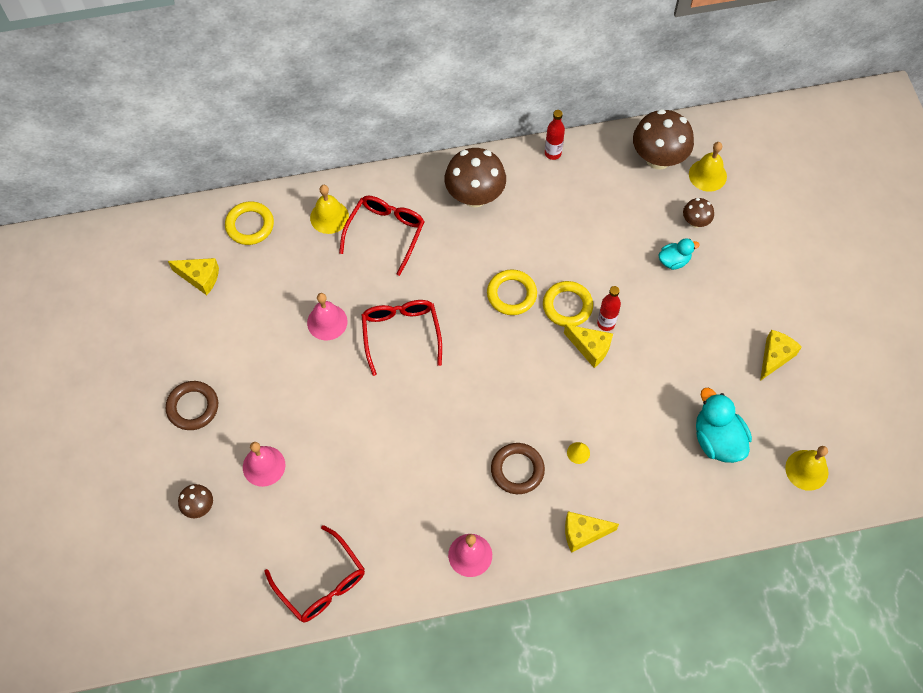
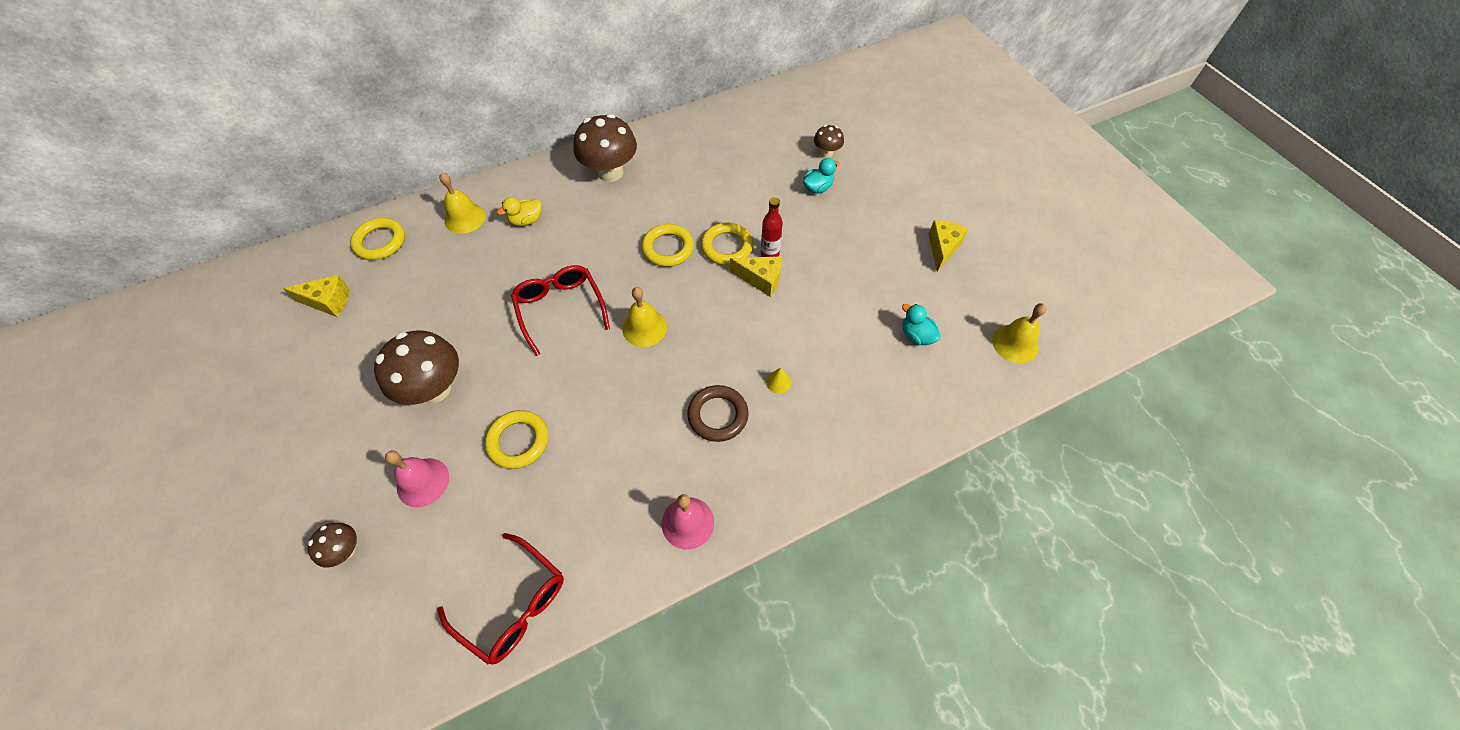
camera: 15 degrees left, 5 degrees down
(193, 407) = (329, 437): brown ring -> none
(327, 322) = (477, 314): pink bell -> none
(345, 450) = (518, 441): none -> yellow ring
(386, 233) = (526, 220): red glasses -> yellow duck
(553, 153) = (677, 125): red bottle -> none
(583, 533) = (809, 465): yellow cheese -> none
(658, 158) = (775, 111): brown mushroom -> brown mushroom (435, 388)
(707, 175) = (824, 115): yellow bell -> yellow bell (644, 328)
(717, 440) = (916, 335): turquoise duck -> turquoise duck, size x0.58

